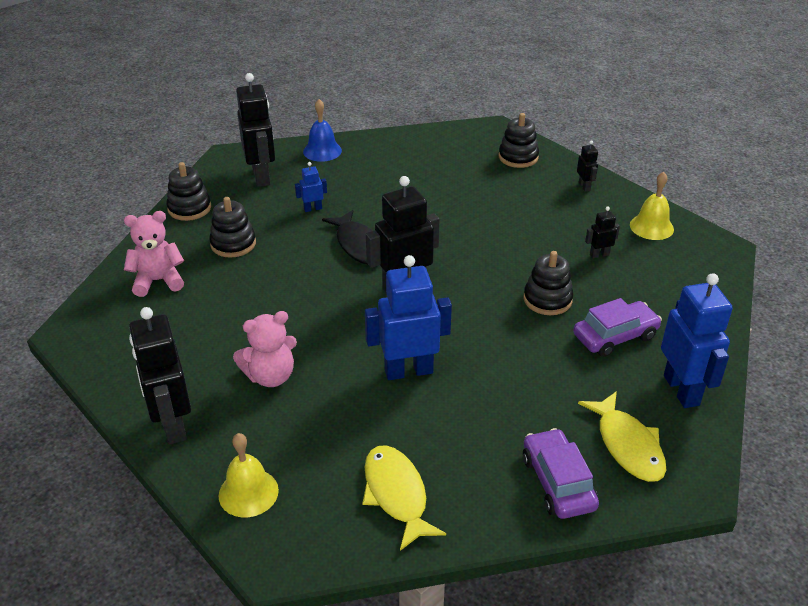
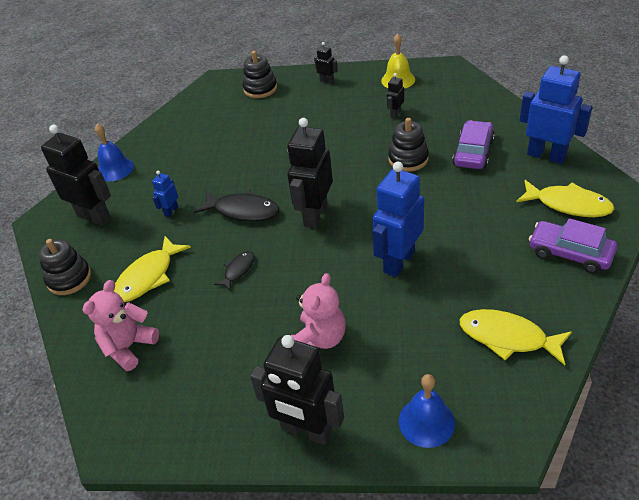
camera: 40 degrees left, 5 degrees up
(233, 244) = (148, 277): black stacking toy -> yellow fish
(248, 492) = (426, 422): yellow bell -> blue bell
(292, 285) = (238, 270): none -> black fish

